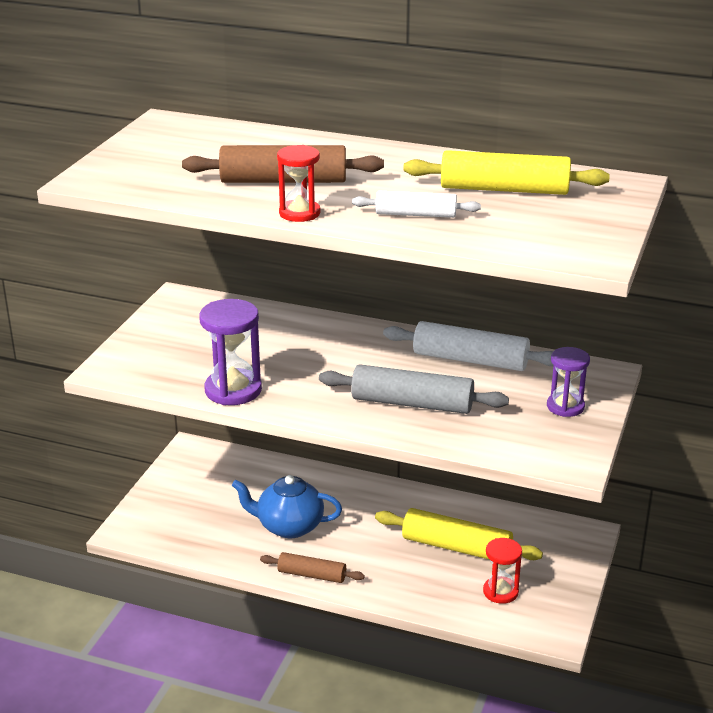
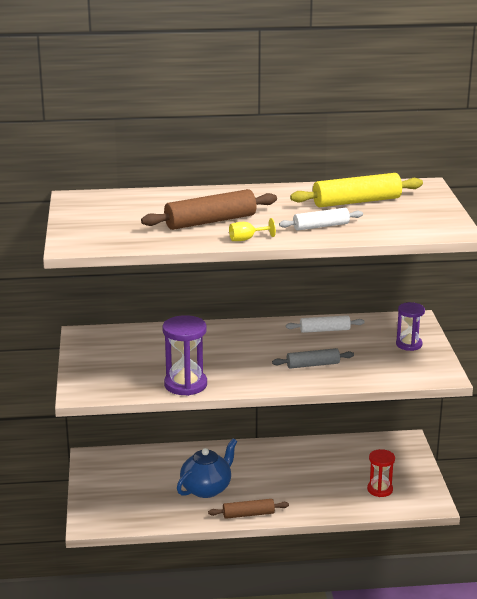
camera: 25 degrees left, 5 degrees down
(289, 526) = (207, 488): blue teapot -> blue teapot turned 150 degrees clockwise
(299, 213) = (246, 239): red hourglass -> yellow goblet
(412, 403) = (313, 365): grey rolling pin -> grey rolling pin, size x0.61
(456, 547) = (330, 471): yellow rolling pin -> none
(470, 360) = (324, 330): white rolling pin -> white rolling pin, size x0.61

